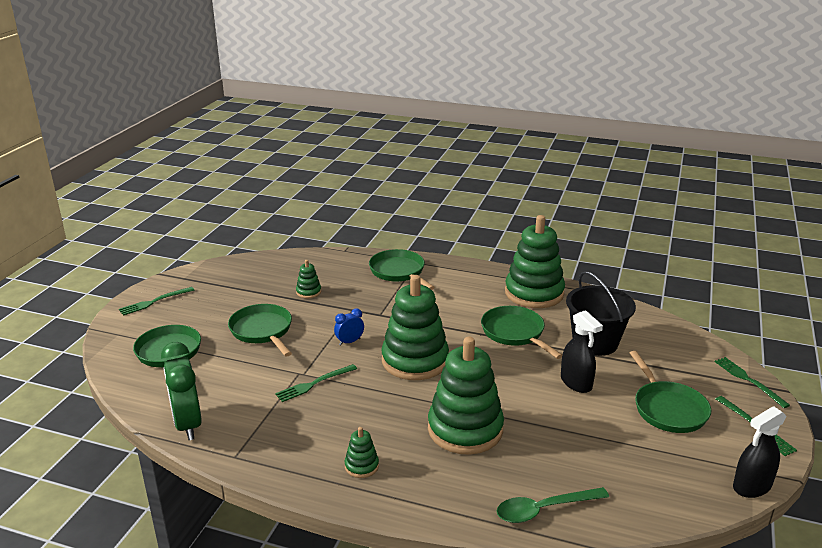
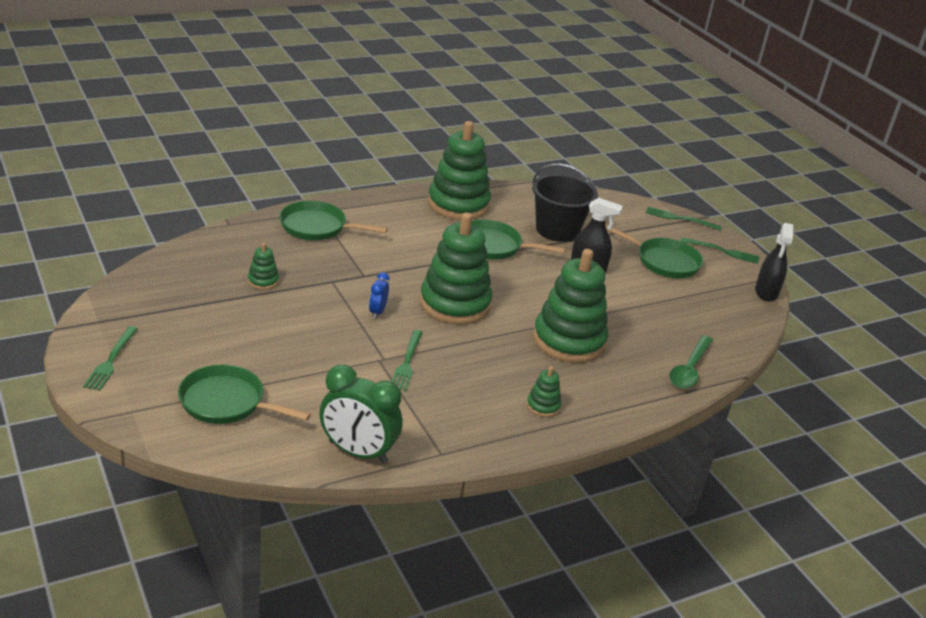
camera: 50 degrees left, 5 degrees up
(262, 331) = (282, 338): green pan -> none

